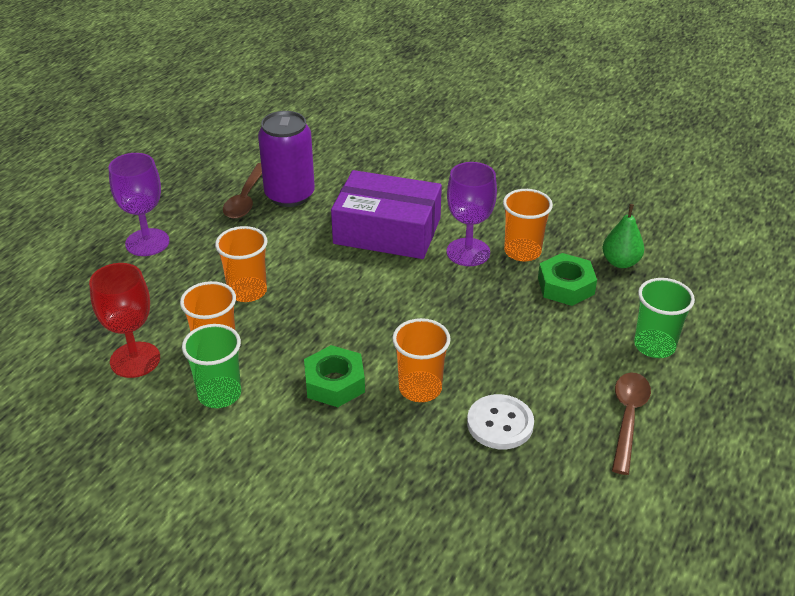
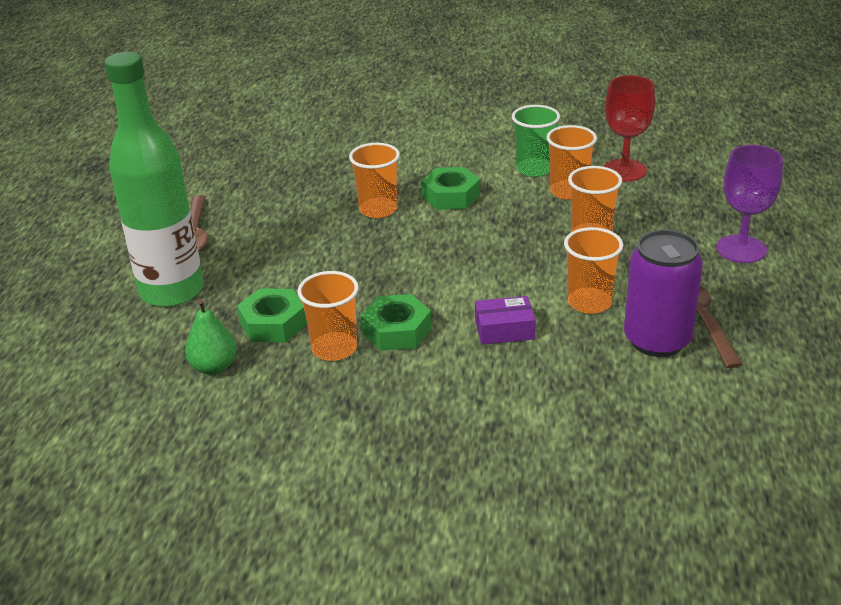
camera: 160 degrees right, 5 degrees down
(308, 233) = (589, 302): none -> orange cup
(387, 231) = (504, 329): purple box -> purple box, size x0.46
(468, 252) = (397, 331): purple goblet -> green nut
(500, 424) = (301, 205): white button -> none
(654, 345) = (172, 291): green cup -> green bottle

